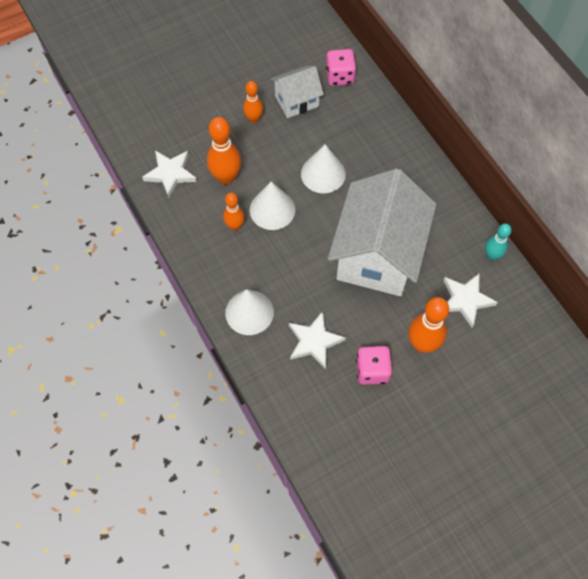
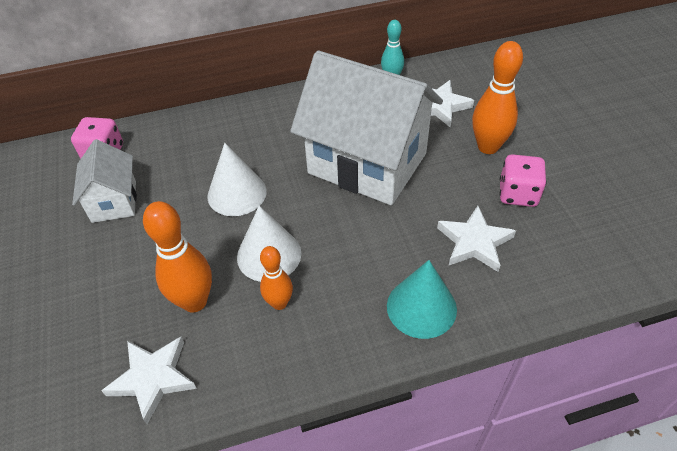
camera: 75 degrees left, 15 degrees down
(249, 312) = (421, 307): white cone -> turquoise cone
(253, 119) = (114, 252): orange bowling pin -> none

